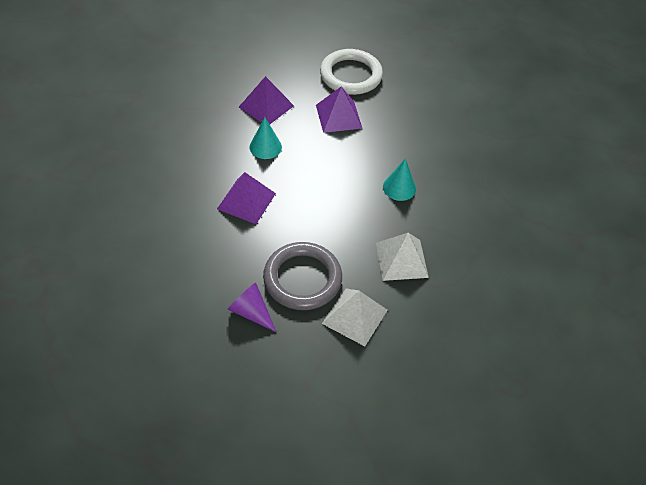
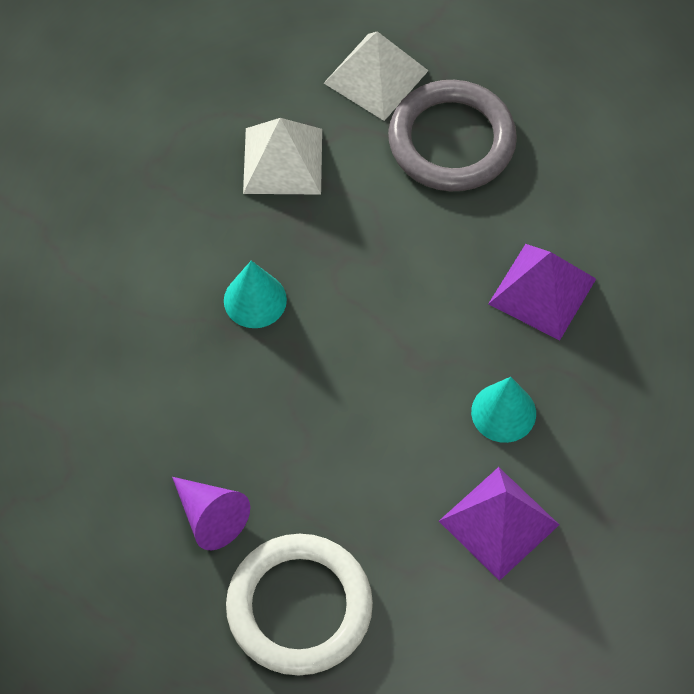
camera: 170 degrees left, 10 degrees up
(251, 312) = (535, 94): purple cone -> purple cone (210, 517)
(338, 116) = (345, 484): purple pyramid -> none

